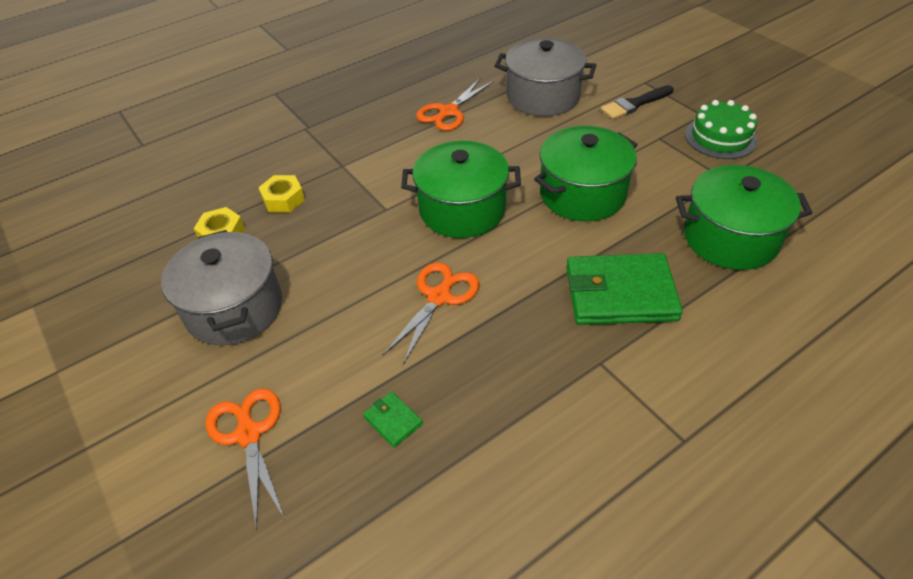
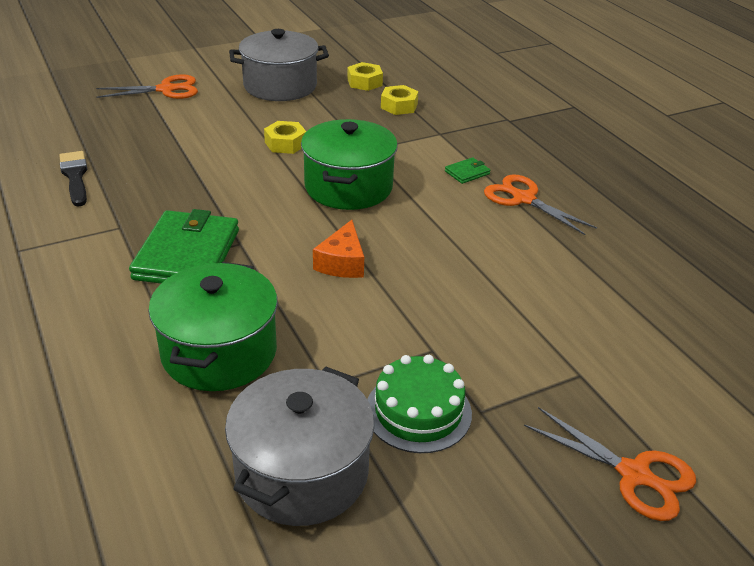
camera: 95 degrees right, 10 degrees down
(386, 271) = (285, 143): none -> yellow nut
(393, 420) = (138, 135): green wallet -> green wallet (467, 172)
(439, 296) = (242, 163): orange scissors -> orange scissors (635, 475)
(543, 97) = (548, 271): grey pot -> grey pot (302, 472)
(582, 194) = (342, 262): green pot -> orange cheese
(634, 104) = (519, 348): black brush -> black brush (75, 176)

